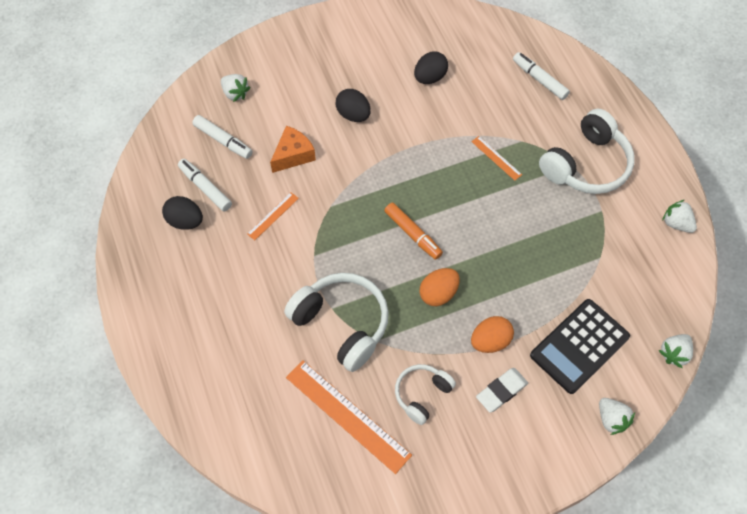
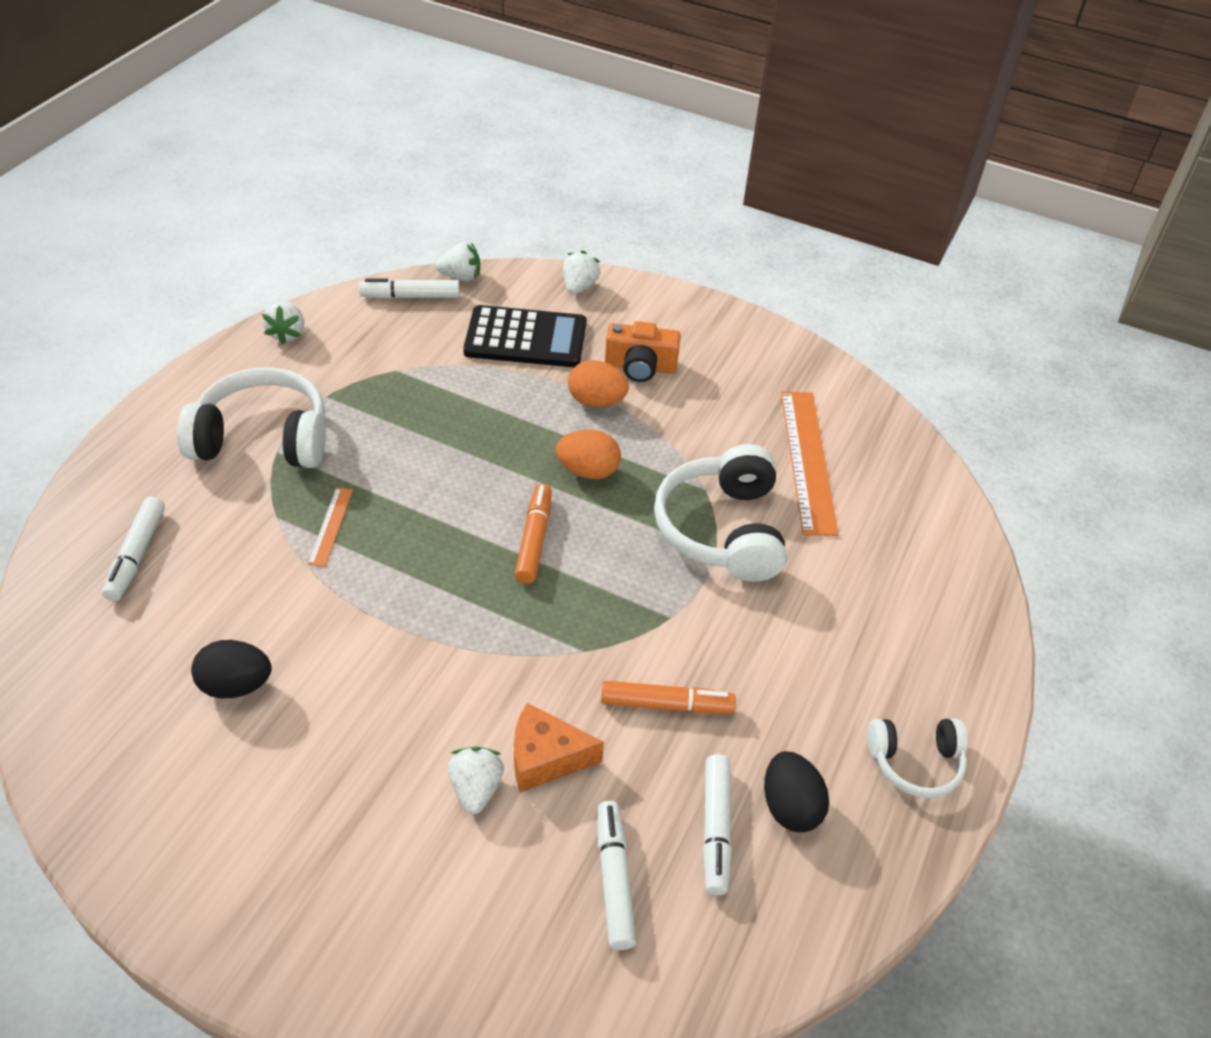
camera: 135 degrees left, 15 degrees down
(235, 93) = (507, 945): white strawberry -> white strawberry (476, 789)
(273, 216) = (666, 704): orange ruler -> orange marker
(353, 114) = (398, 735): black egg -> none
(422, 394) = (715, 419): white headphones -> white headphones (915, 763)
(501, 391) = (640, 367): white eraser -> orange camera
(671, 310) = (410, 296): none -> white marker

